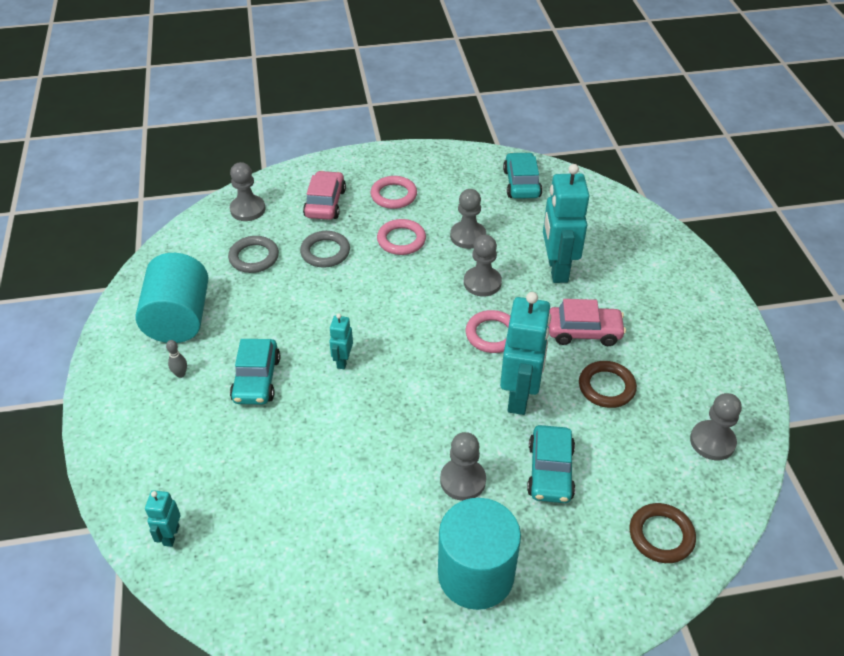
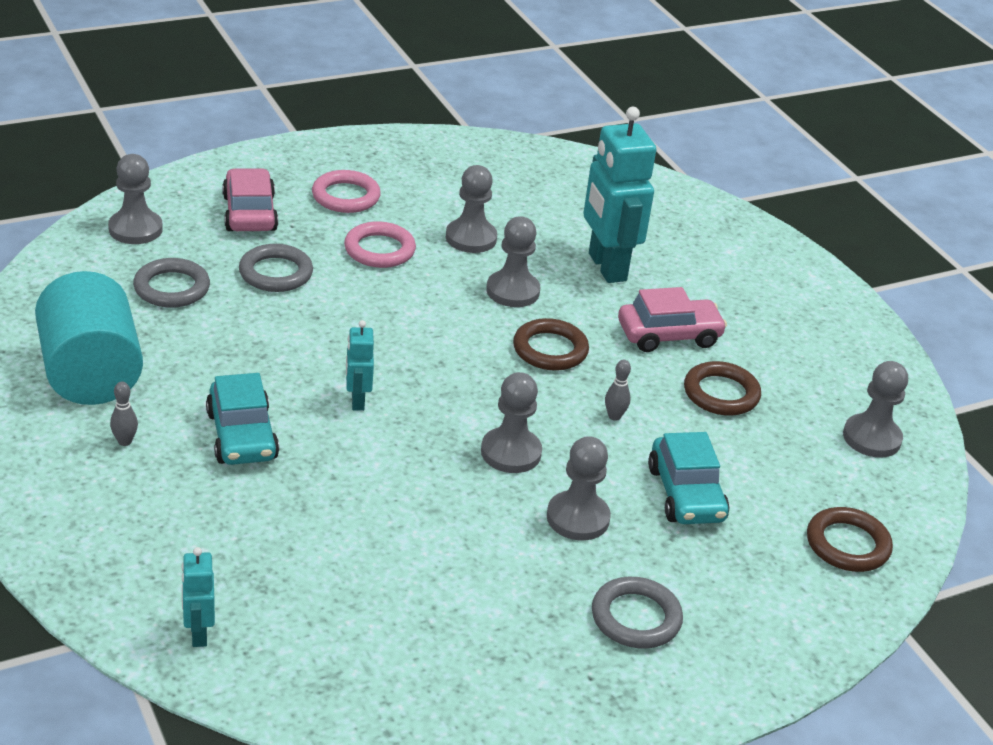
camera: 20 degrees left, 10 degrees down
(434, 418) = (511, 452): none -> grey pawn
(475, 574) = (636, 618): turquoise cylinder -> grey ring
(492, 334) = (550, 350): pink ring -> brown ring
(519, 397) = (614, 416): turquoise robot -> grey bowling pin
(521, 183) = (519, 170): turquoise car -> none

